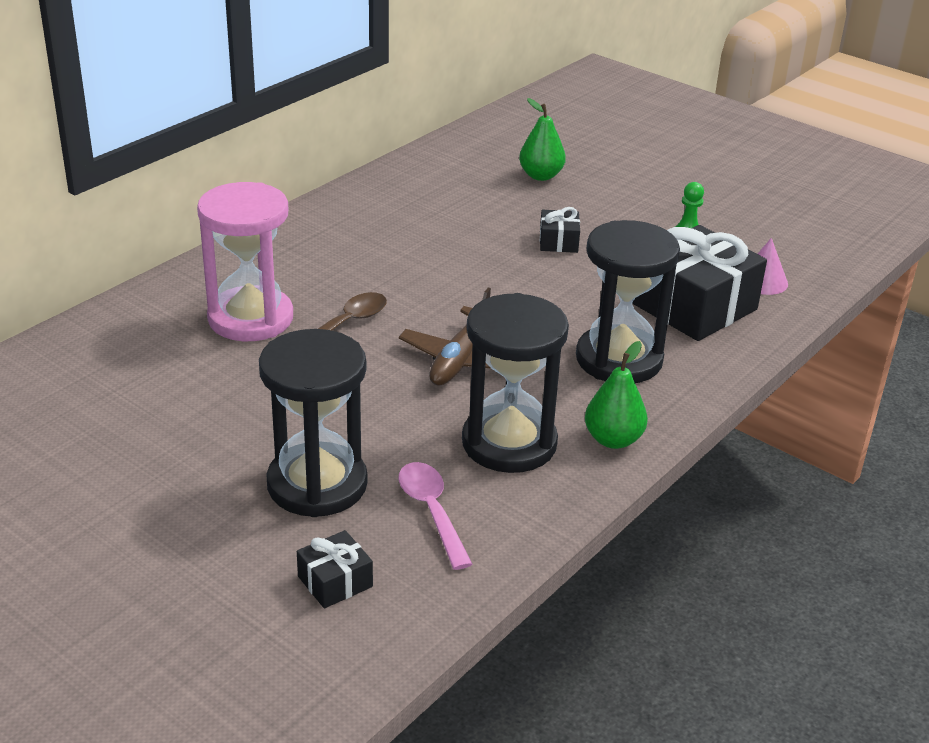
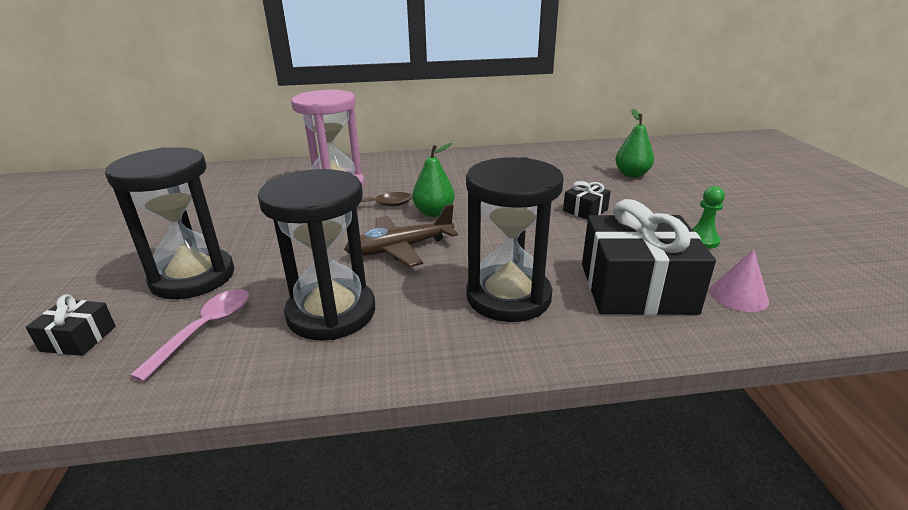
camera: 45 degrees right, 5 degrees down
(613, 440) = (403, 352): green pear -> green pear (434, 213)

